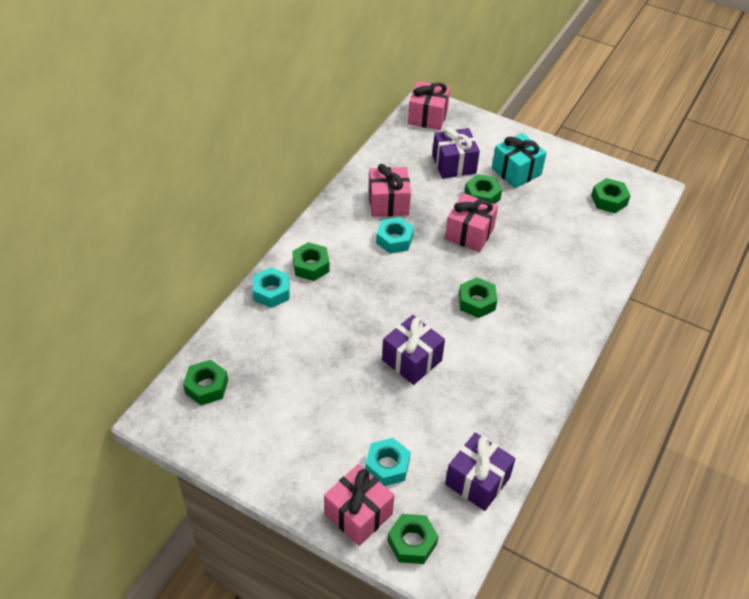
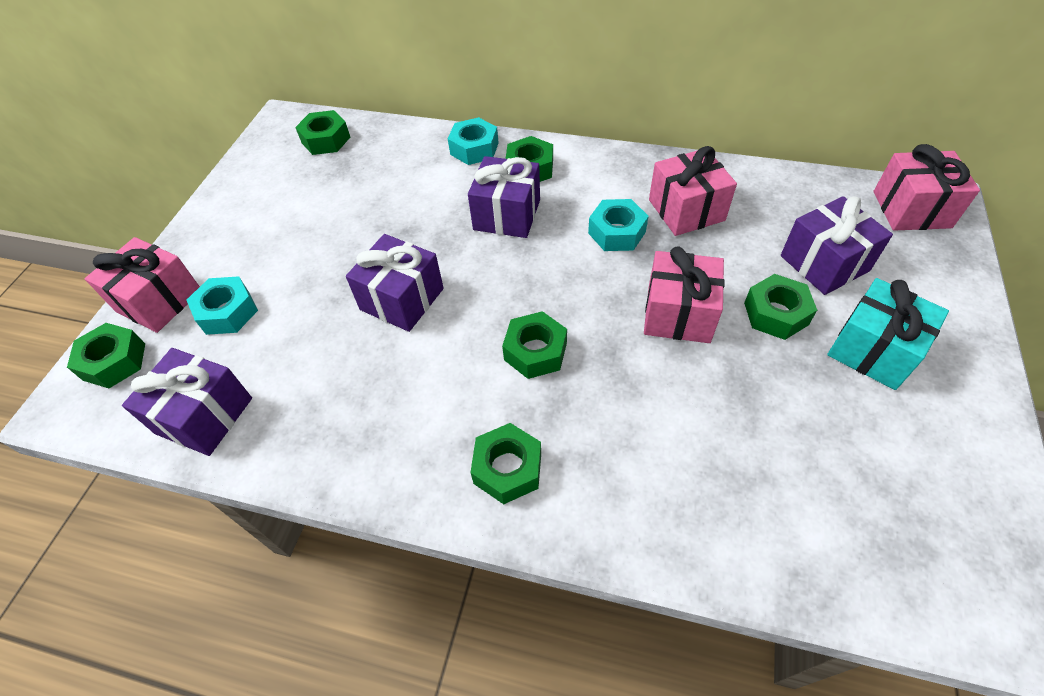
camera: 80 degrees right, 5 degrees up
(354, 289) = (507, 215): none -> purple gift
(609, 200) = (910, 526): green nut -> green nut (507, 468)

